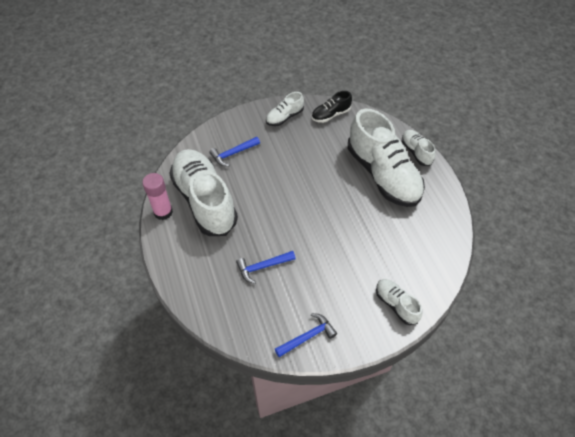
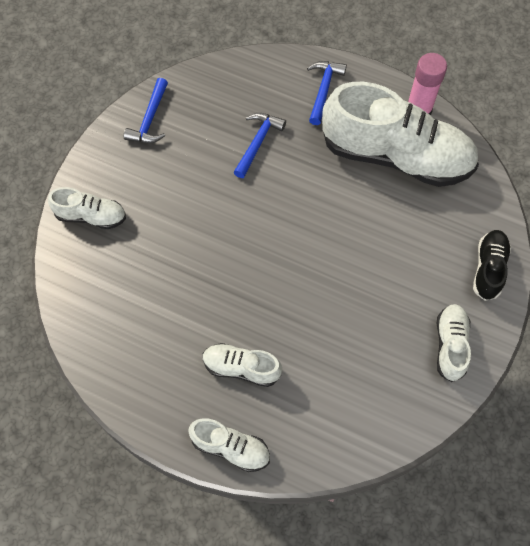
camera: 135 degrees right, 10 degrees up
(233, 154) = (441, 235): blue hammer -> blue hammer (323, 90)
(330, 115) = (400, 407): black shoe -> black shoe (488, 269)
(383, 174) = (241, 368): white shoe -> white shoe, size x0.46

